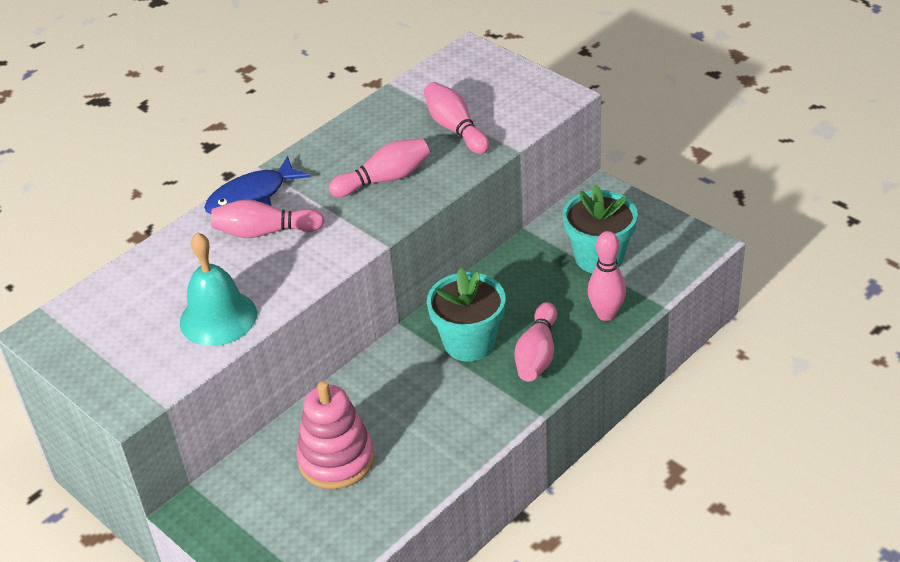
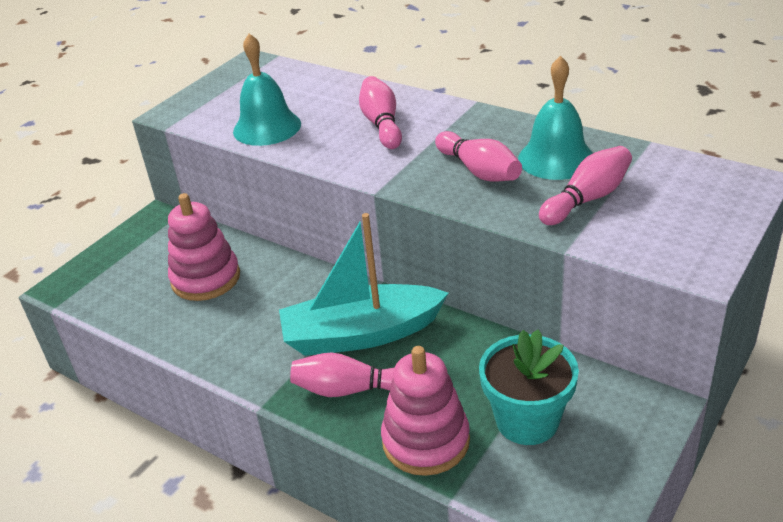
camera: 80 degrees right, 5 degrees down
(251, 197) = (430, 107): blue fish -> none
(388, 134) = (556, 158): none -> turquoise bell
(469, 343) = (361, 334): turquoise flower pot -> turquoise boat
(606, 314) = (426, 441): pink bowling pin -> pink stacking toy

